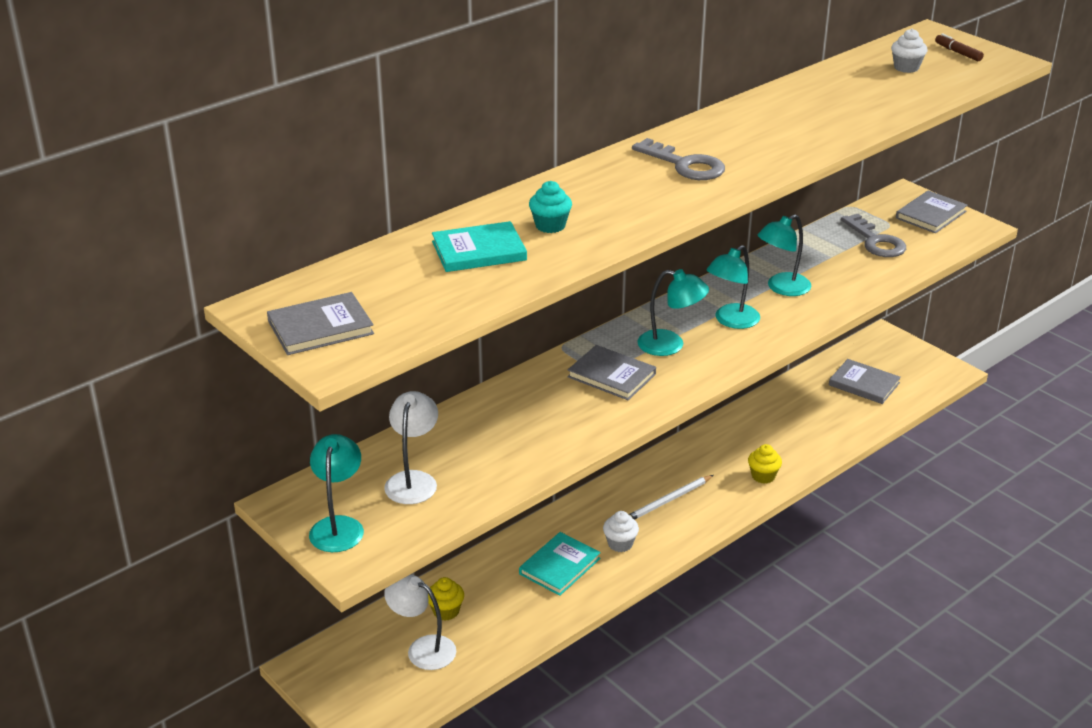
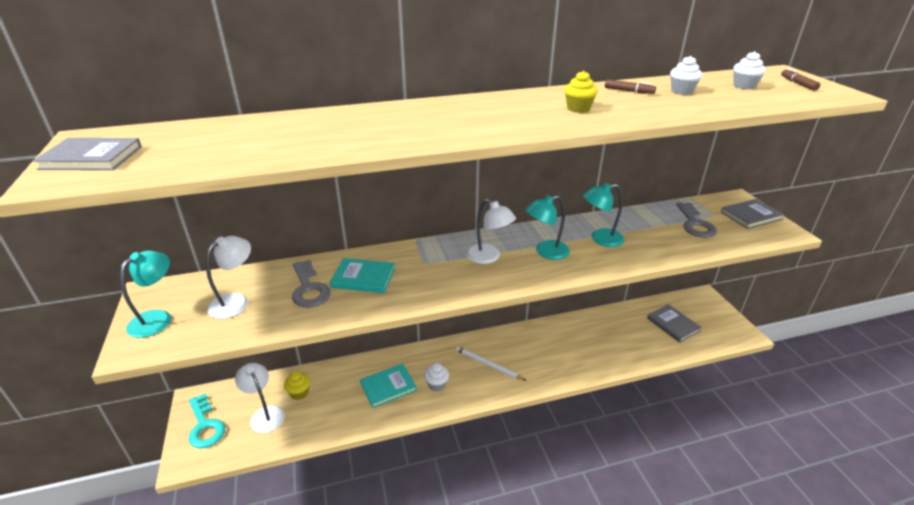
camera: 25 degrees right, 0 degrees up
(354, 688) = (205, 426): none -> turquoise key
(479, 251) = (275, 135): turquoise book -> turquoise book (363, 278)
(550, 226) = (347, 129): turquoise cupcake -> none
(611, 375) = (430, 267): grey book -> none
(668, 501) = (488, 365): white pencil -> white pencil turned 45 degrees clockwise
(670, 345) = (489, 257): turquoise lamp -> white lamp
(685, 165) = (498, 112): grey key -> grey key (309, 289)
(763, 476) = (563, 368): yellow cupcake -> yellow cupcake (578, 109)
(793, 101) = (628, 91): none -> brown marker
(848, 90) = (681, 91): none -> white cupcake

